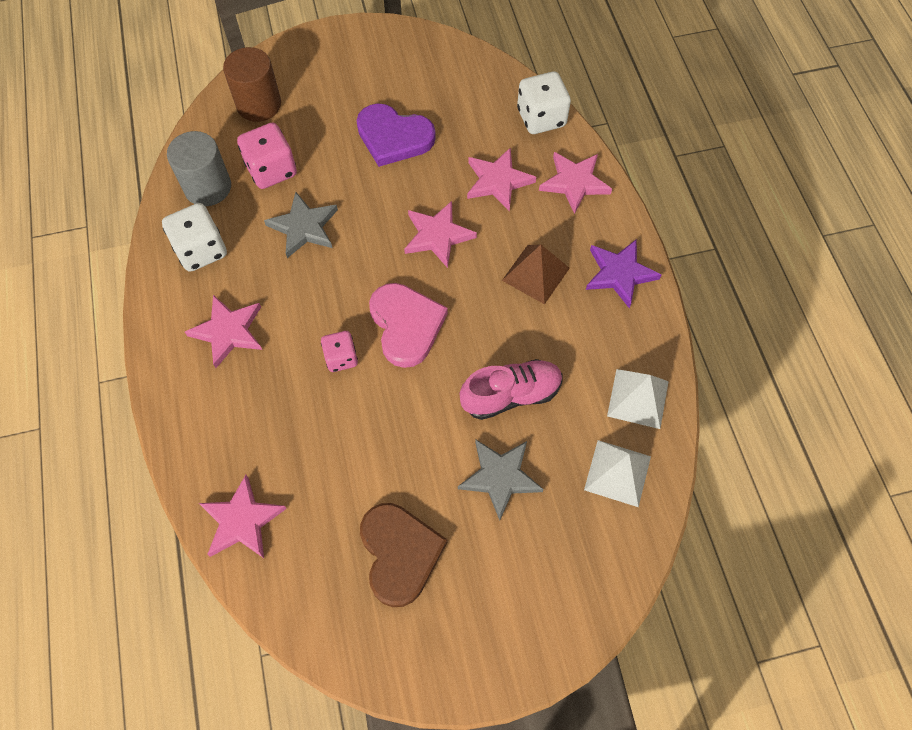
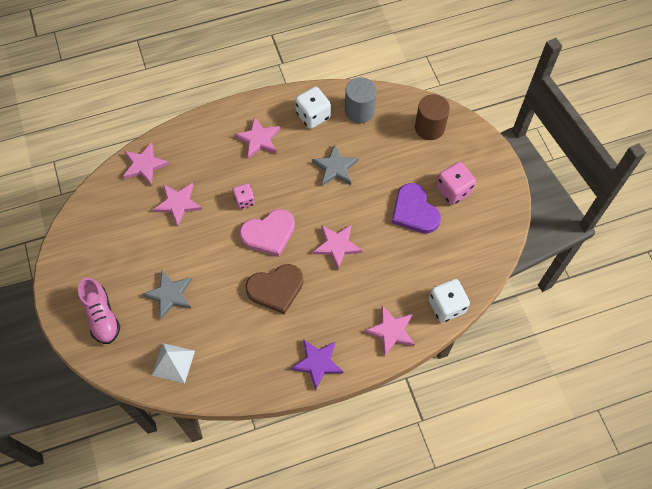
camera: 85 degrees right, 0 degrees up
(271, 170) = (377, 143): pink dice -> pink dice (453, 190)
(394, 137) = (414, 211): purple heart -> purple heart turned 45 degrees counterclockwise
(399, 553) = (125, 245): brown heart -> brown heart (276, 289)
(498, 181) = (385, 280): pink star -> pink star (178, 204)
(511, 395) = (223, 298): pink shoe -> pink shoe (102, 316)
(535, 274) = (312, 308): brown pyramid -> none
(637, 398) = (224, 375): white pyramid -> none

